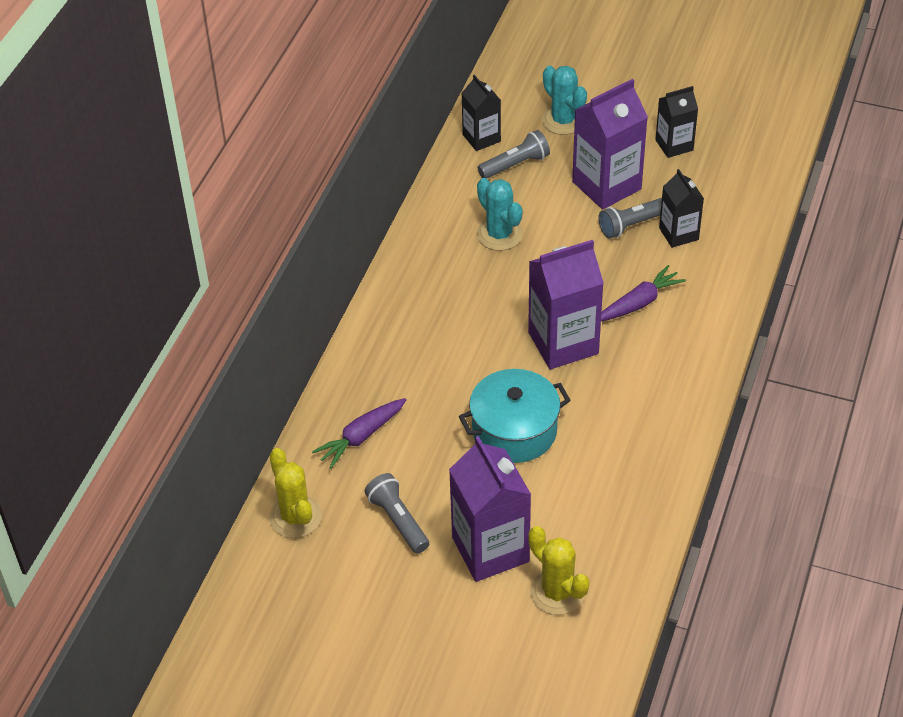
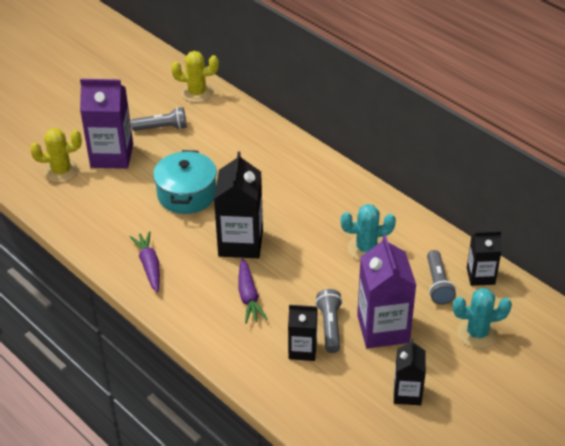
camera: 115 degrees right, 5 degrees down
(361, 437) = (233, 131): purple carrot -> purple carrot (149, 266)
(563, 343) = (240, 243): purple carton -> black carton

